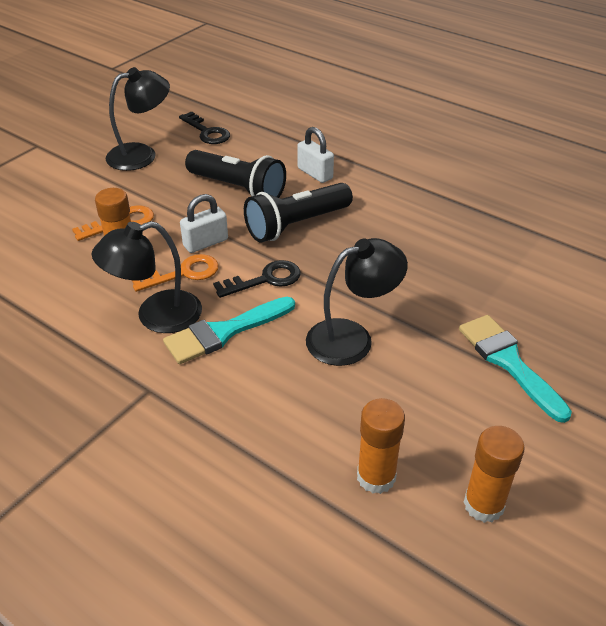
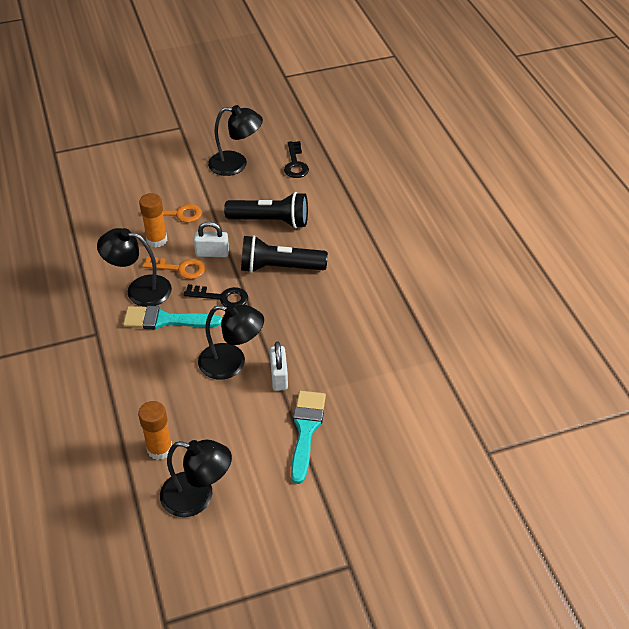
camera: 35 degrees right, 5 degrees up
(238, 188) = (271, 221): black flashlight -> black flashlight turned 60 degrees counterclockwise
(315, 173) = (333, 233): white padlock -> white padlock (279, 377)
(483, 505) = (197, 497): orange glue stick -> black lamp

